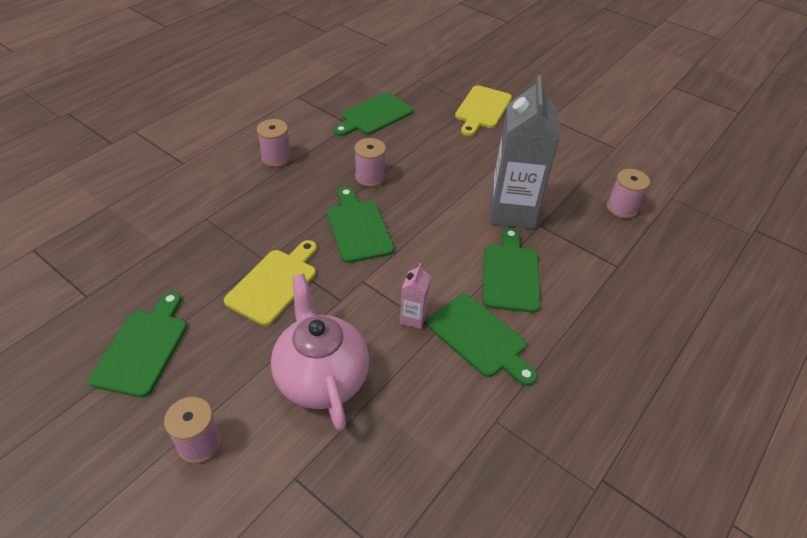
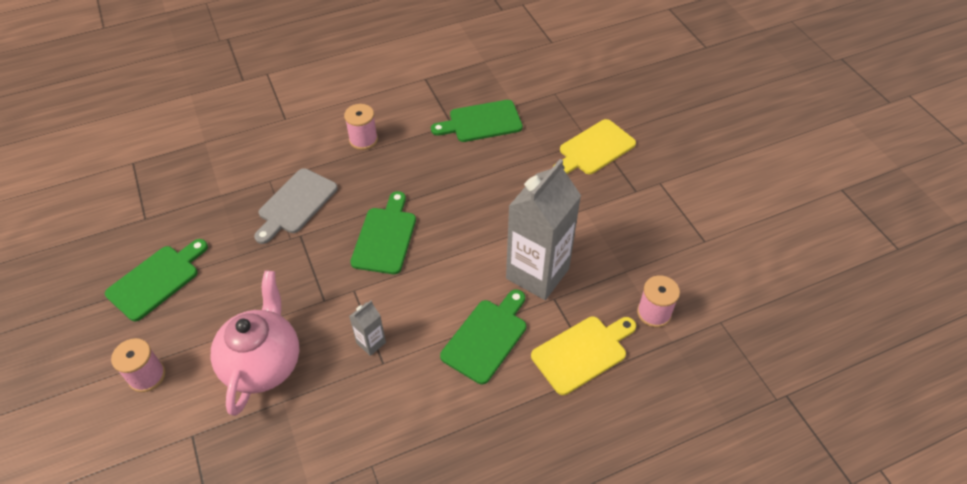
camera: 30 degrees right, 5 degrees up
(248, 229) = (295, 204): none -> grey cutting board
(274, 283) = (283, 263): yellow cutting board -> yellow cutting board (582, 353)
(370, 177) = (431, 188): pink spool -> none
(413, 318) = (371, 343): pink carton -> grey carton
(479, 338) = (413, 386): green cutting board -> none

